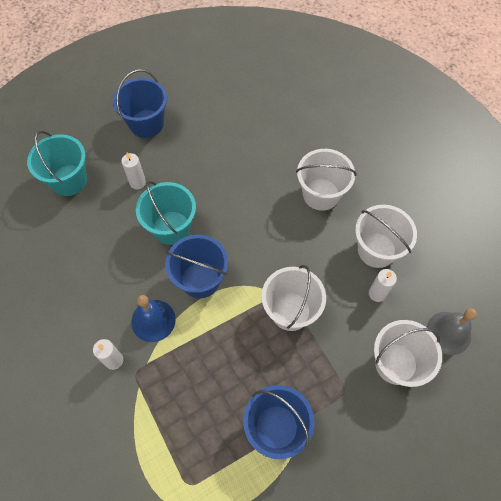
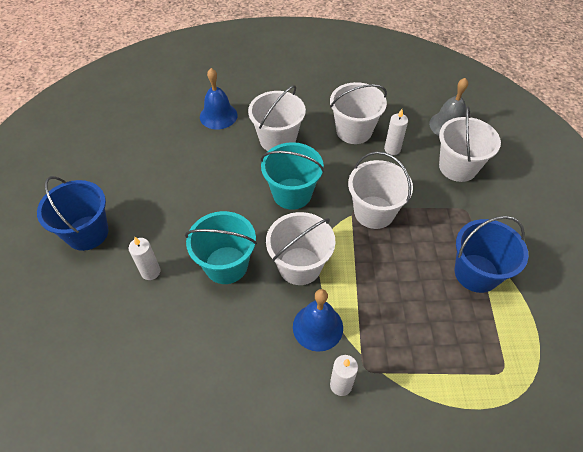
camera: 60 degrees left, 10 degrees down
(69, 180) = (90, 339): turquoise bucket -> turquoise bucket (292, 193)
(200, 279) = (299, 266): blue bucket -> white bucket
(316, 136) = (218, 116): none -> blue bell

